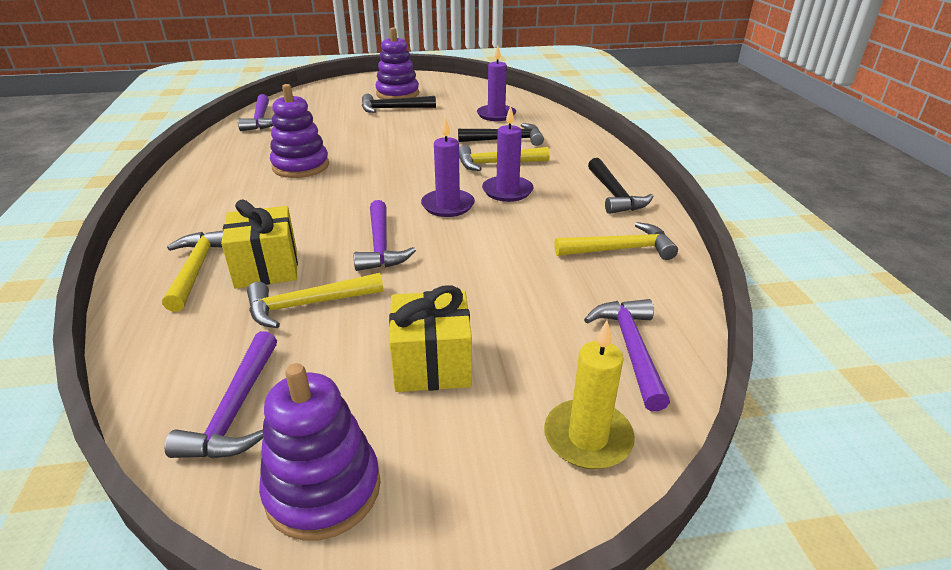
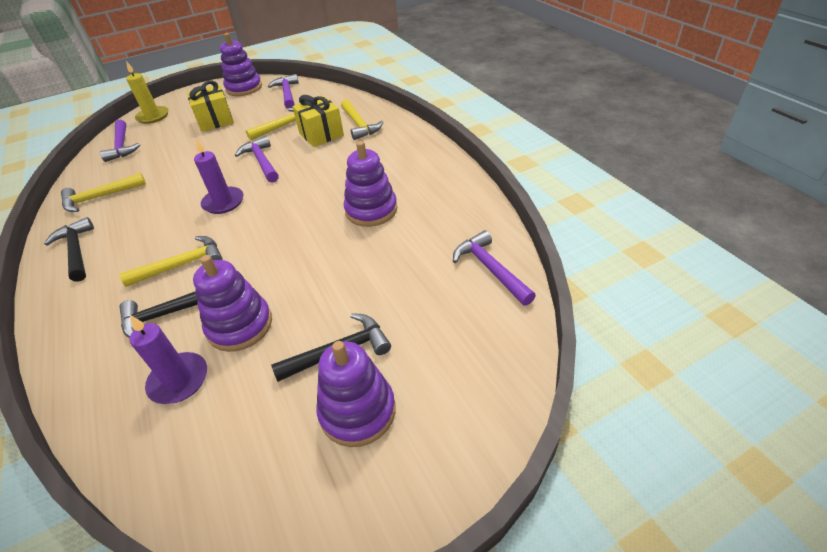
camera: 165 degrees right, 10 degrees up
(452, 126) = (240, 325): none -> purple stacking toy
(507, 191) = (174, 230): purple candle -> none

